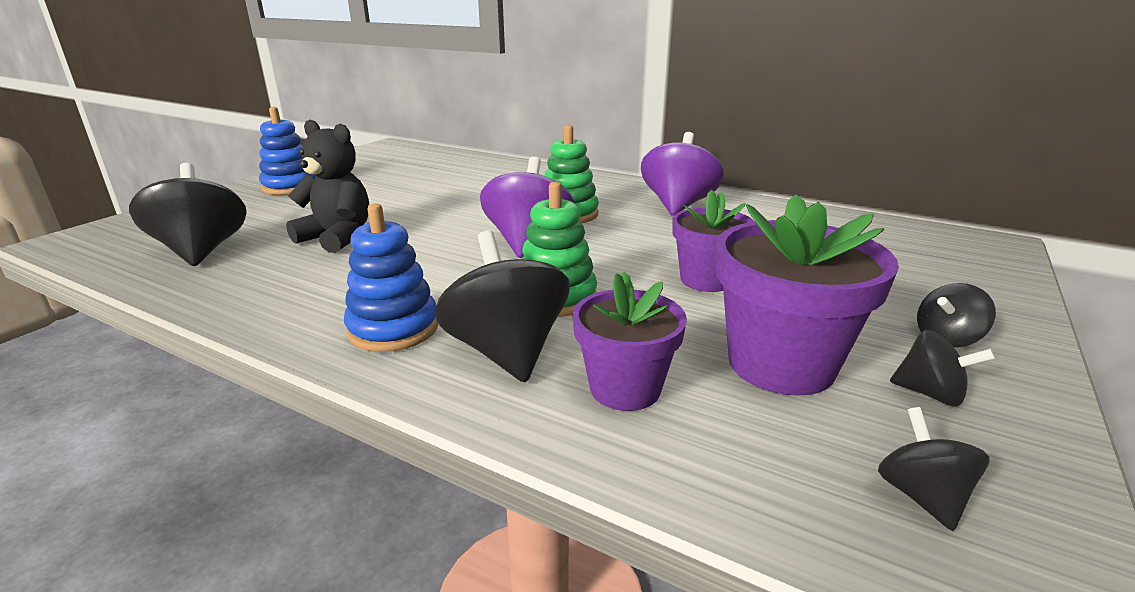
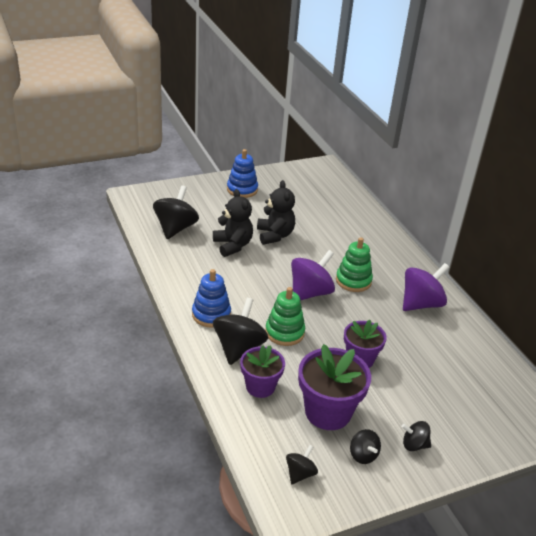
camera: 35 degrees right, 10 degrees up
(396, 210) = (275, 235): none -> black teddy bear

